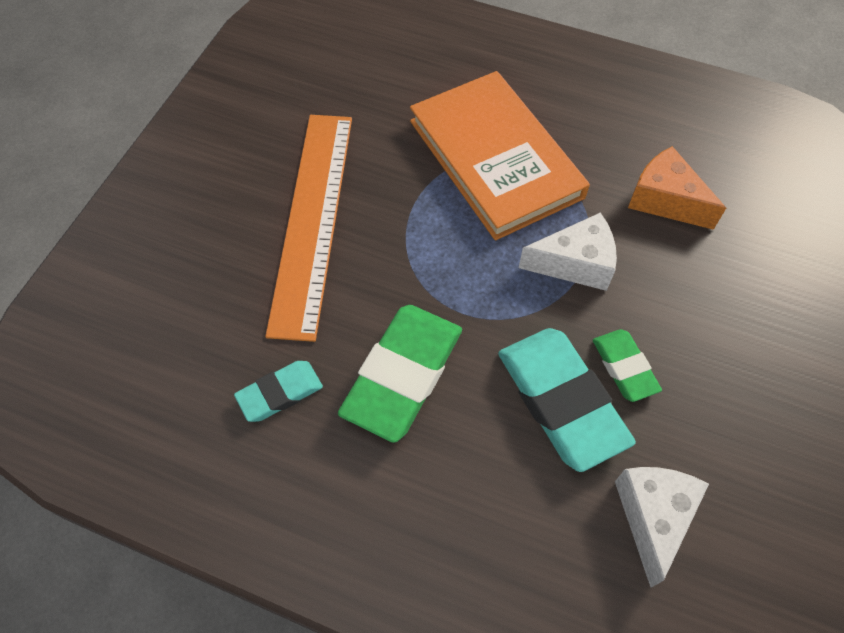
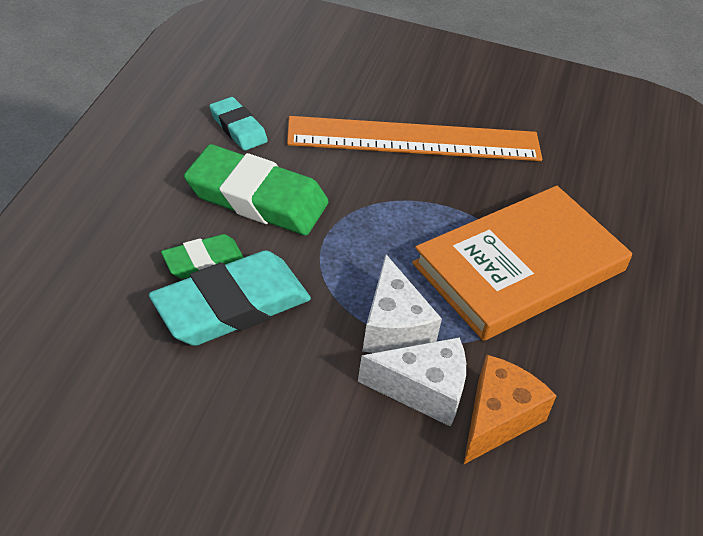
camera: 80 degrees right, 15 degrees down
(624, 367) = (269, 359): green eraser -> green eraser (203, 261)
(653, 517) = (108, 367): white cheese -> white cheese (423, 390)

